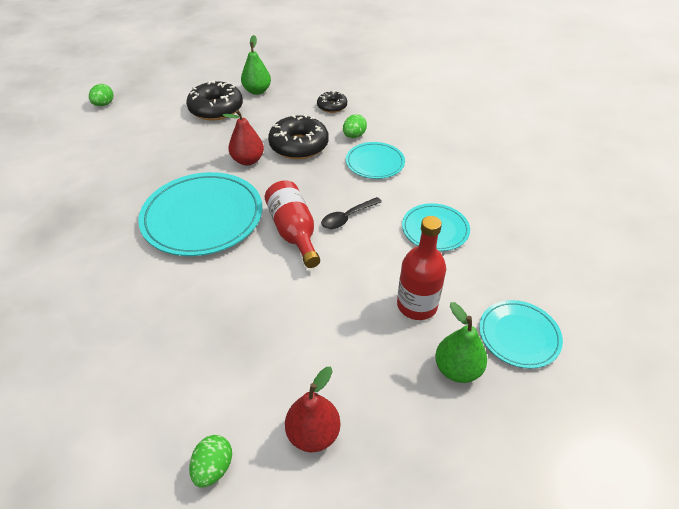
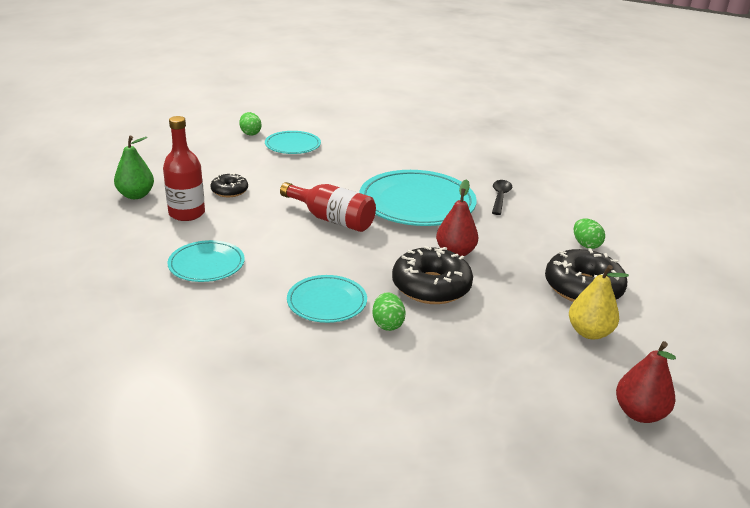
camera: 140 degrees right, 15 degrees down
(104, 104) = (685, 244): green egg -> green egg (586, 245)
(257, 91) = (589, 332): green pear -> yellow pear
(313, 434) = (210, 153): red pear -> red pear (639, 413)
(332, 106) = (468, 354): black donut -> black donut (229, 191)
(347, 217) = (299, 244): black spoon -> black spoon (500, 197)
(519, 335) = (93, 223): turquoise plate -> turquoise plate (292, 145)

